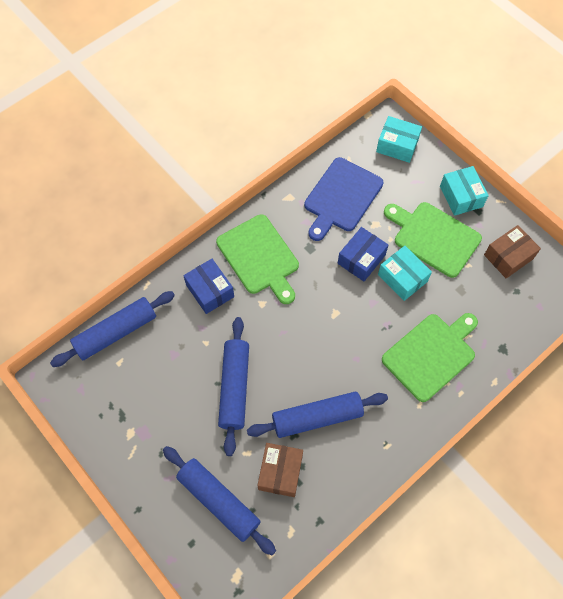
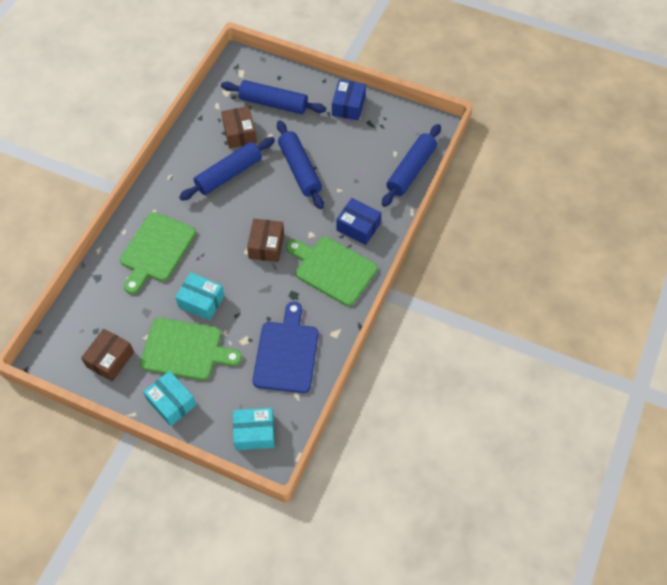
camera: 155 degrees right, 5 degrees down
(313, 310) = (266, 245): none -> brown box
(361, 259) = (244, 303): blue box -> blue box (348, 106)

